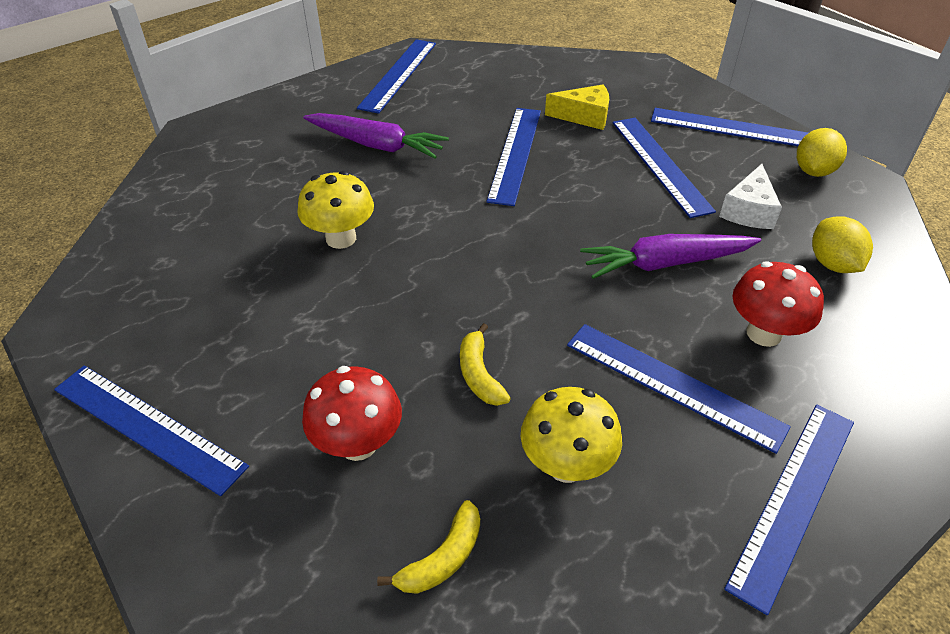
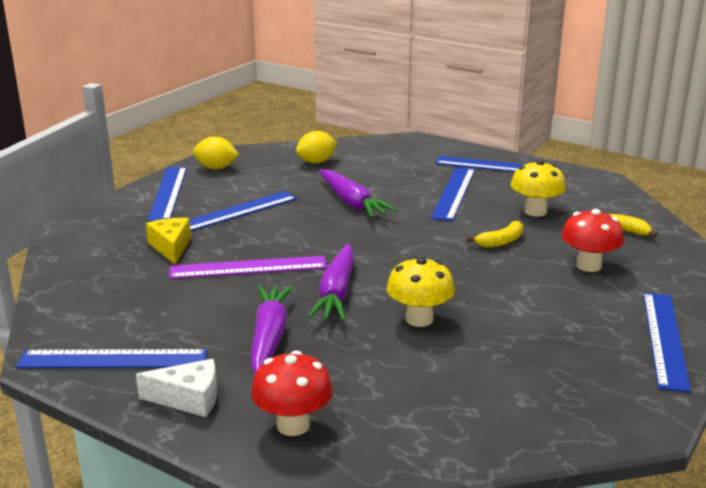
camera: 110 degrees left, 20 degrees down
(430, 198) = (336, 292): none -> purple carrot
(515, 154) = (248, 267): blue ruler -> purple ruler
(748, 211) = (276, 183): white cheese -> white cheese (189, 399)
(764, 333) = (392, 175): red mushroom -> red mushroom (293, 425)

